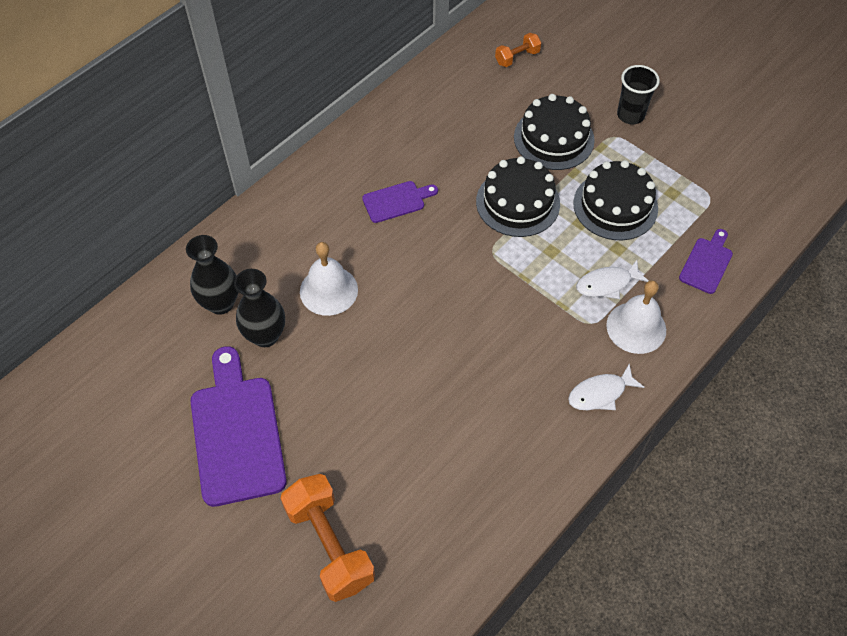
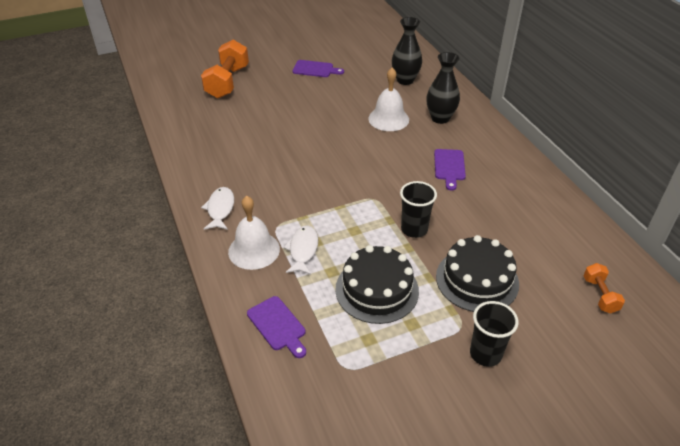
camera: 115 degrees right, 15 degrees down
(237, 433) = (315, 69): purple cutting board -> purple cutting board, size x0.51
(265, 336) = (371, 90): black vase -> black vase (440, 118)
(330, 545) = (227, 82): orange dumbbell -> orange dumbbell turned 75 degrees counterclockwise
(517, 202) = (414, 229): black cake -> black cup

